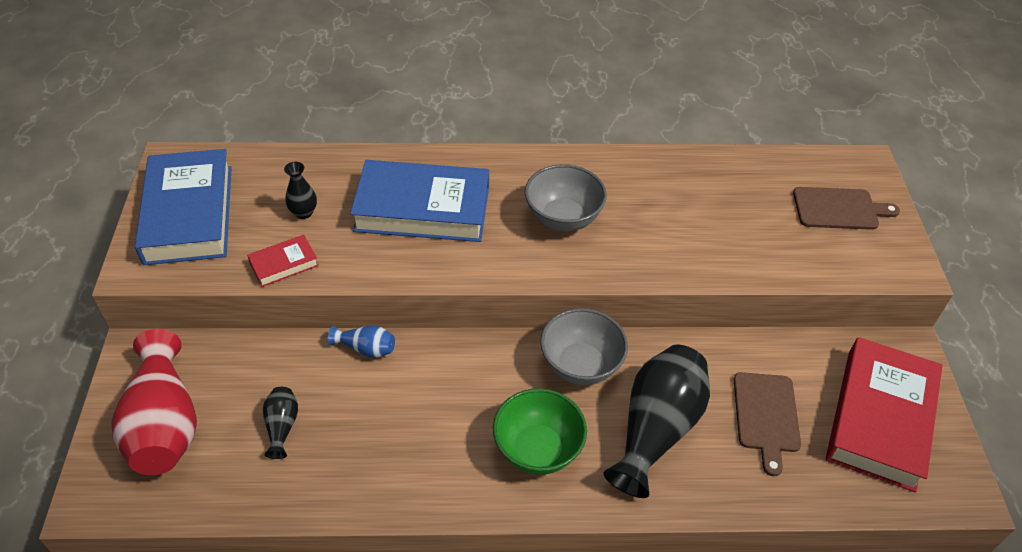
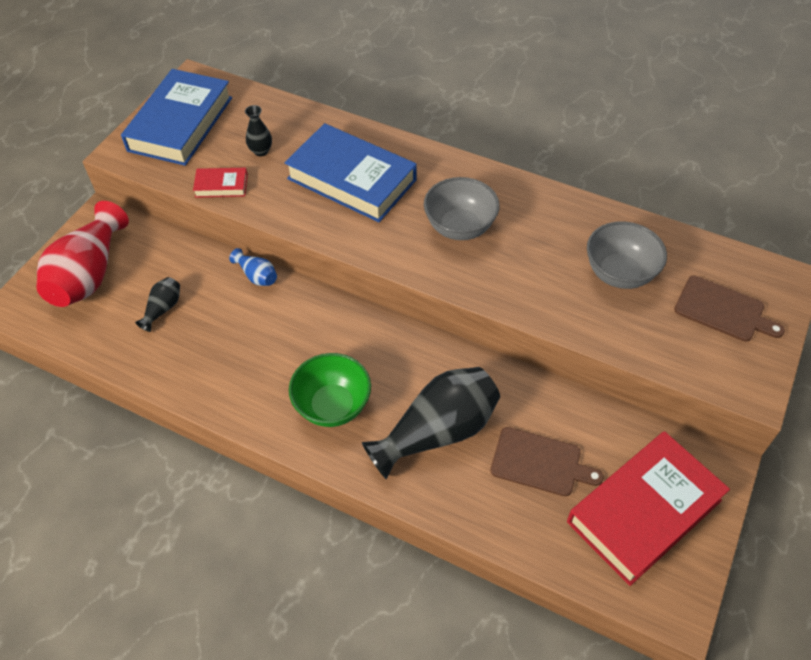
camera: 30 degrees right, 5 degrees up
(580, 365) = (411, 356): grey bowl -> grey bowl (619, 273)
(766, 416) = (540, 463): brown cutting board -> brown cutting board turned 105 degrees counterclockwise

